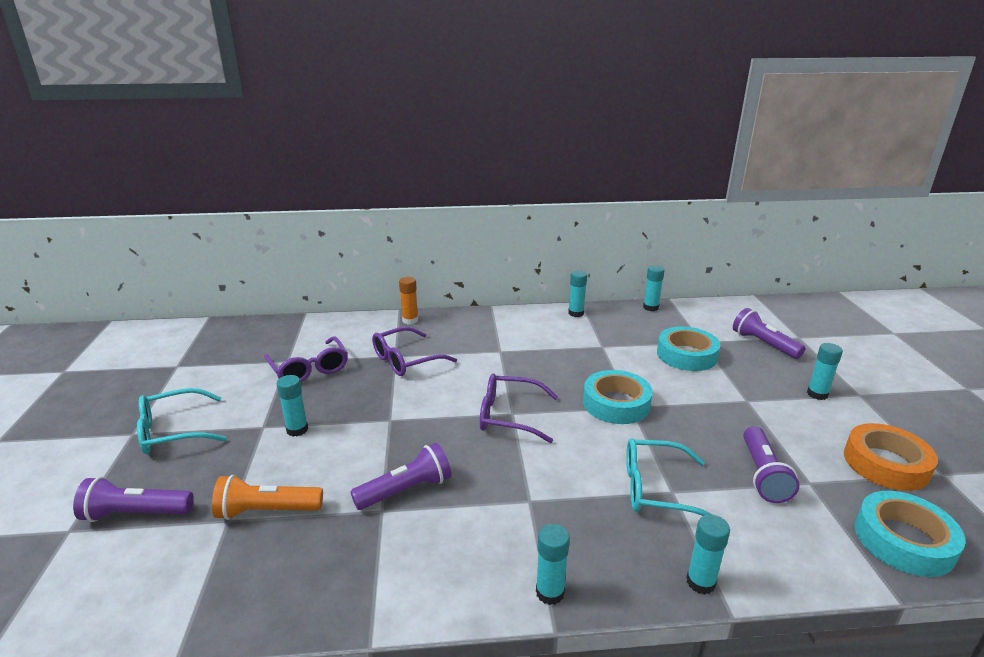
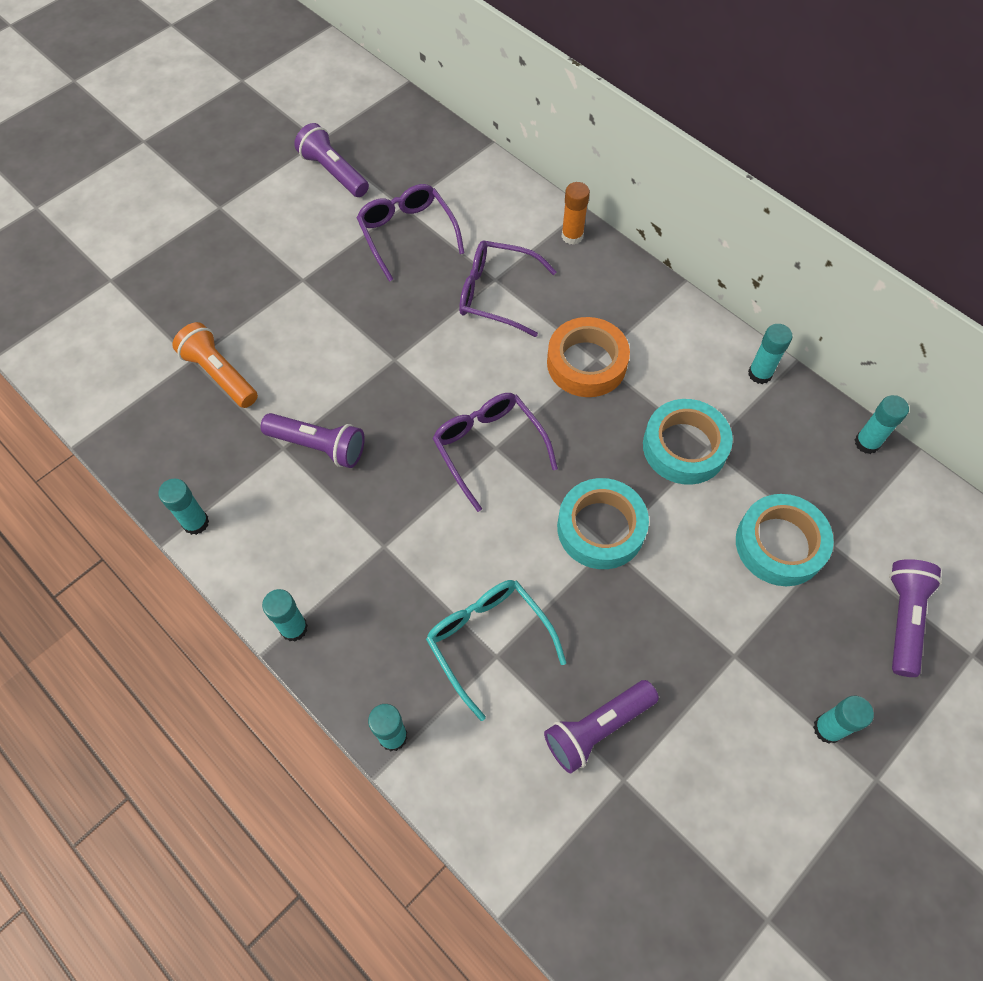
camera: 50 degrees right, 35 degrees up
(136, 514) = (152, 299): purple flashlight -> purple flashlight (333, 172)
(173, 431) = (244, 228): turquoise glasses -> none
(297, 430) = (320, 306): turquoise glue stick -> turquoise glue stick (196, 523)
(309, 369) = (407, 234): purple glasses -> purple glasses turned 135 degrees clockwise
(885, 464) = (733, 850): orange tape -> orange tape (586, 363)
(903, 540) = (599, 901): turquoise tape -> turquoise tape (684, 447)

